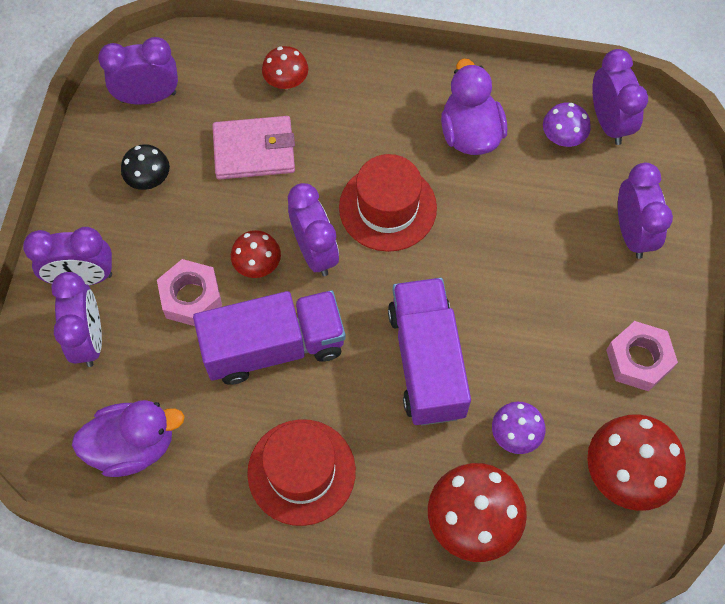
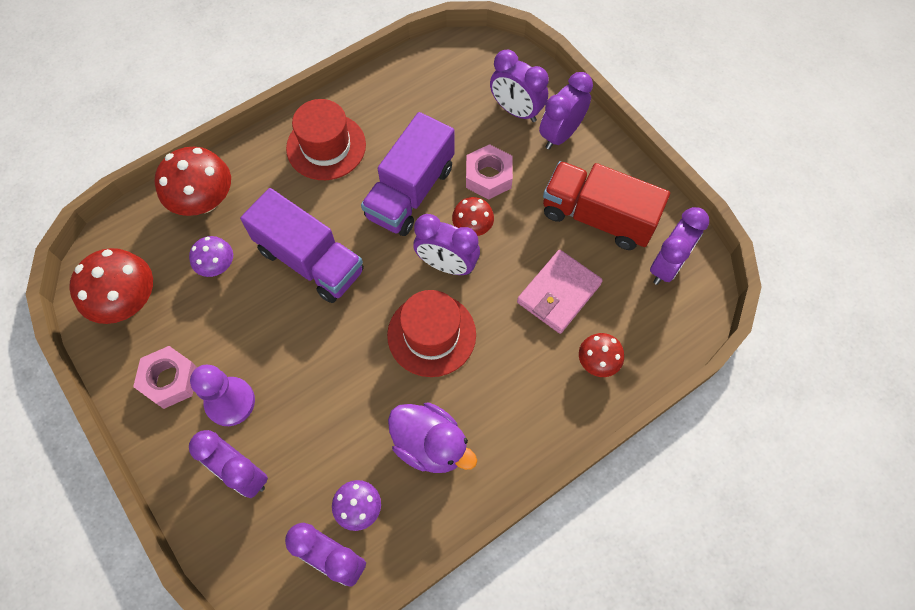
camera: 135 degrees right, 0 degrees up
(133, 446) = (429, 86): purple duck -> none
(149, 179) = (597, 217): black mushroom -> red truck
(600, 296) = (230, 402): none -> purple pawn

